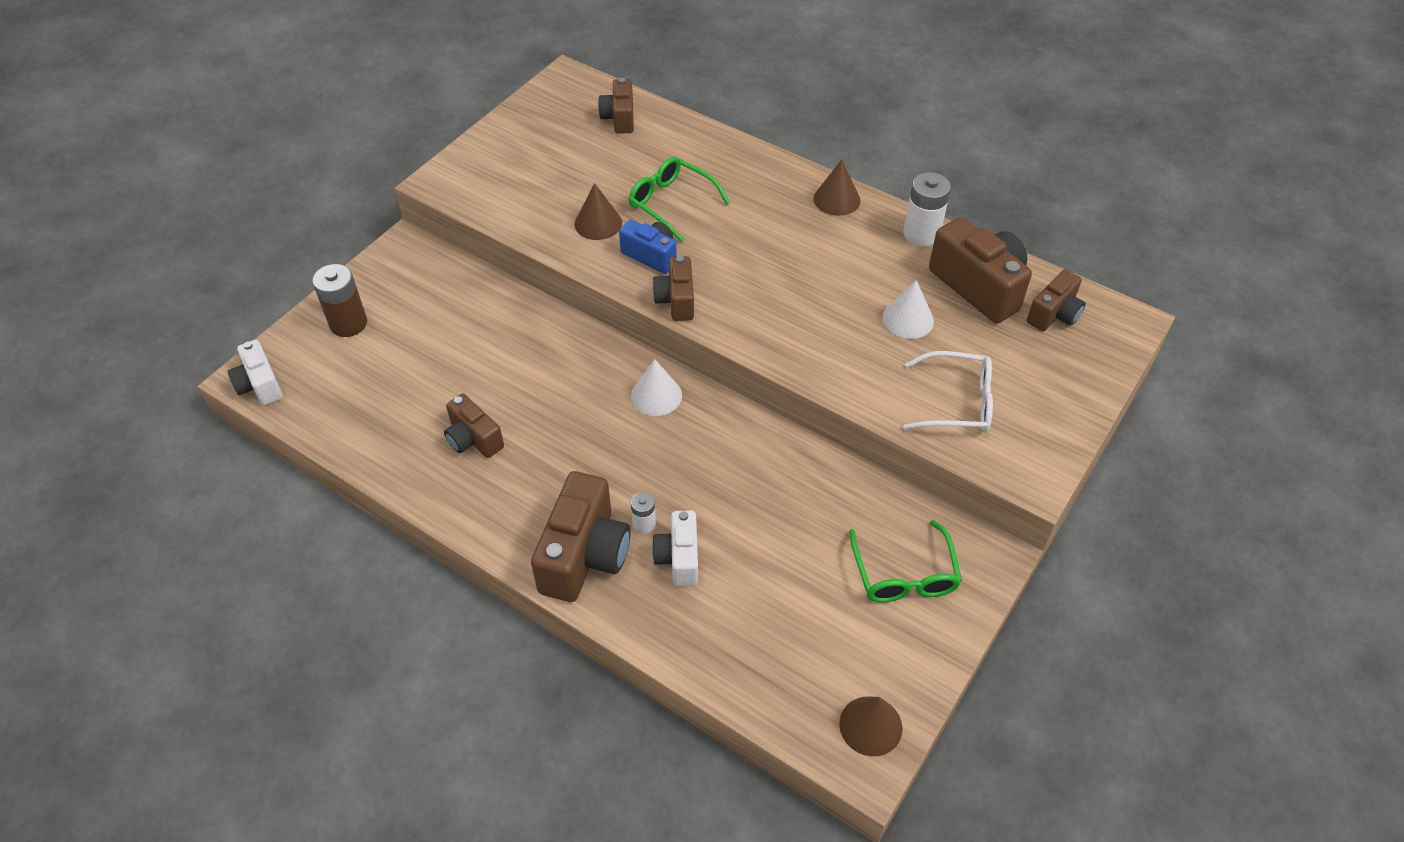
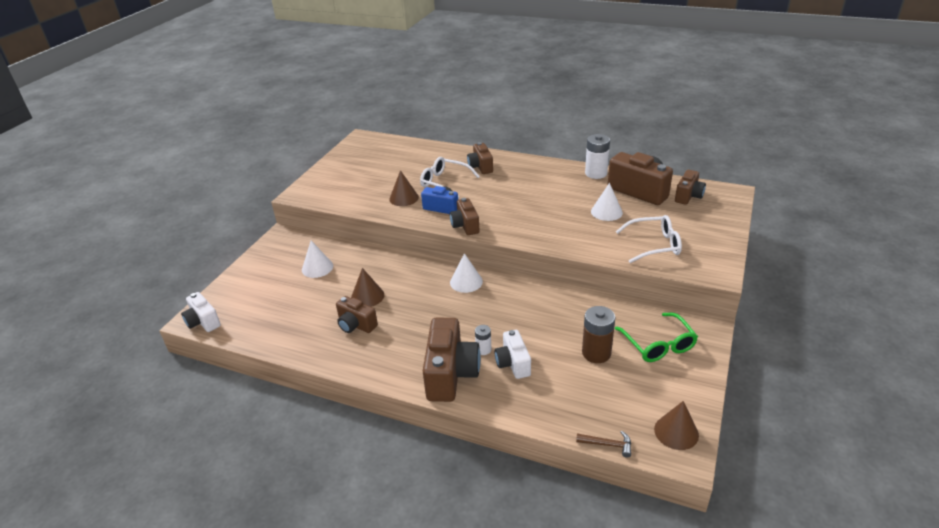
camera: 10 degrees left, 15 degrees down
(348, 323) = (255, 279): brown battery -> brown battery (596, 353)
(443, 320) = (317, 268): none -> white cone
(619, 118) = (399, 150): brown camera -> brown camera (480, 167)
(671, 203) = (445, 182): green glasses -> white glasses
(766, 722) = (607, 444): none -> brown hammer
(836, 199) = (540, 166): brown cone -> brown cone (367, 296)

